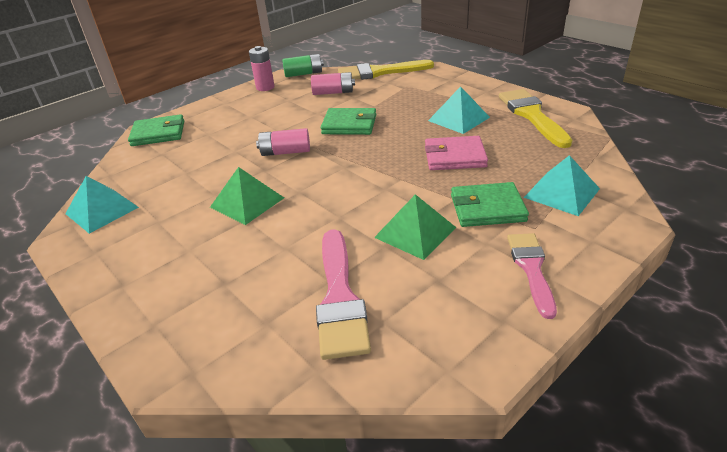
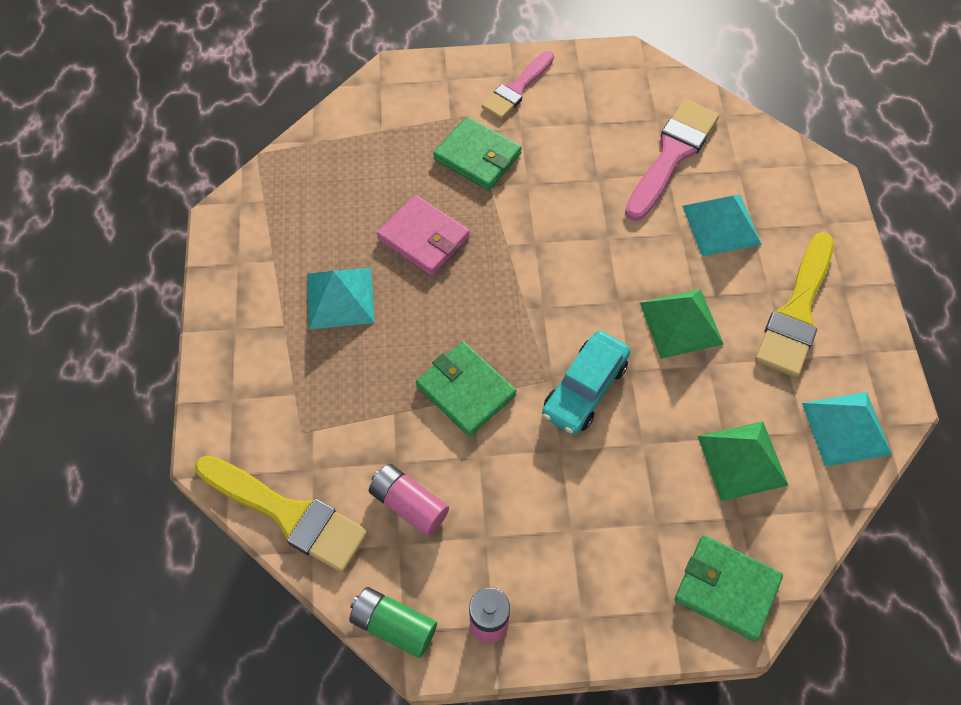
camera: 145 degrees left, 25 degrees up
(285, 152) = (584, 389): pink battery -> turquoise car
(415, 232) = (561, 174): green pyramid -> green pyramid (742, 460)
(532, 115) = (265, 240): yellow brush -> yellow brush (796, 312)
(561, 193) = (400, 129): turquoise pyramid -> turquoise pyramid (721, 225)

